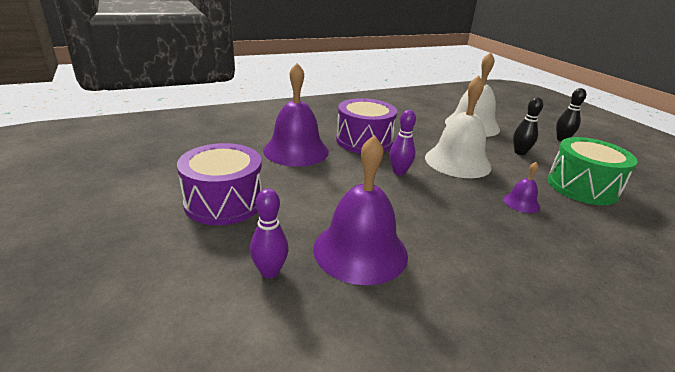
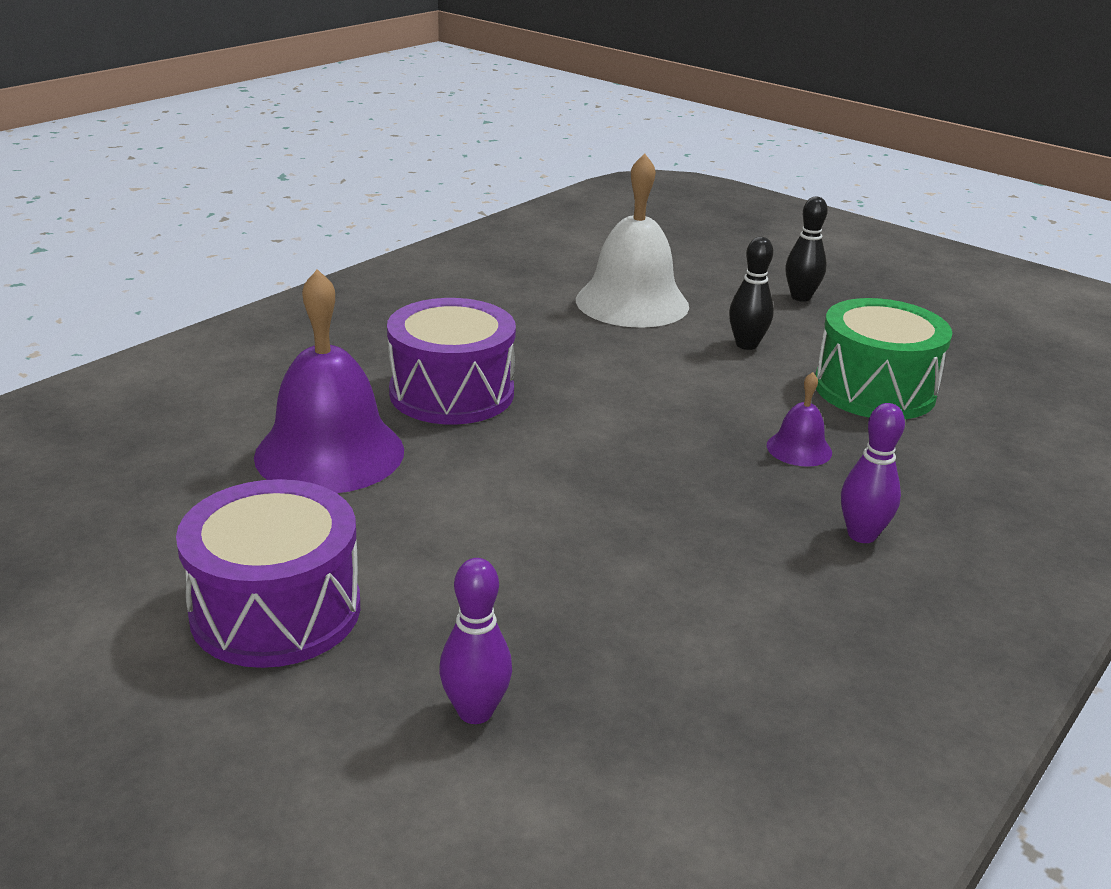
camera: 25 degrees left, 0 degrees up
(360, 250) = (599, 621): purple bell -> none
(399, 172) = (564, 445): purple bowling pin -> purple bowling pin (861, 535)
(457, 161) = (653, 393): white bell -> none

